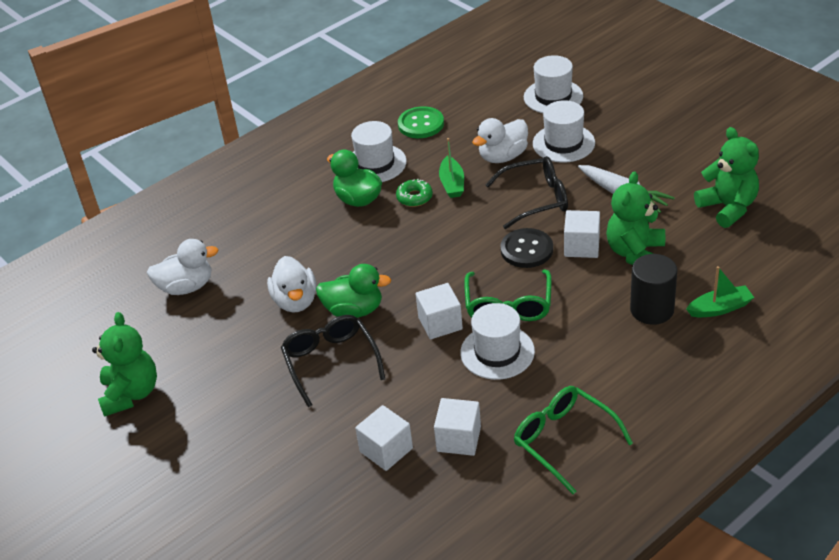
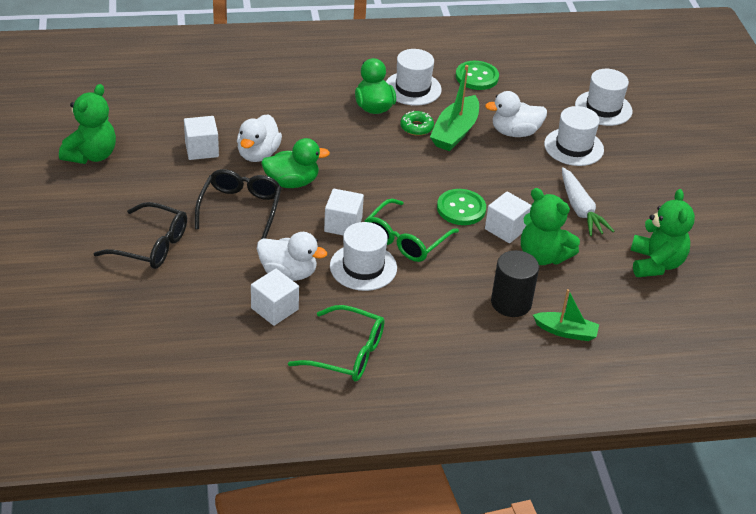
camera: 25 degrees right, 0 degrees up
(186, 287) = (195, 105): white duck -> white duck (288, 273)
(354, 310) = (292, 182): green duck -> green duck turned 45 degrees counterclockwise
(386, 450) = (218, 287): white cube -> white cube (201, 149)
(452, 183) = (455, 132): green boat -> green boat, size x1.55
(526, 250) = (461, 209): black button -> green button
(536, 199) = (507, 176): black glasses -> black glasses (151, 245)
(564, 440) = (347, 353): green glasses -> green glasses turned 120 degrees clockwise
(635, 253) = (542, 256): green teddy bear -> green teddy bear turned 105 degrees counterclockwise

